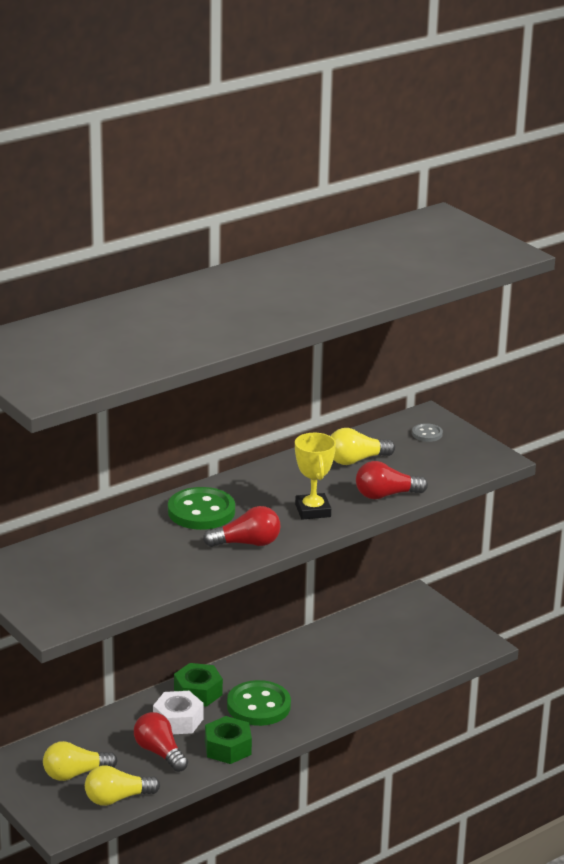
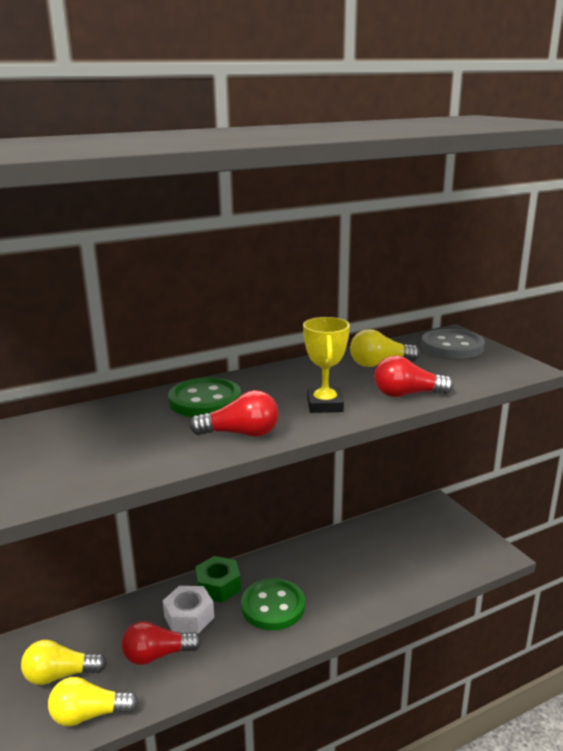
camera: 10 degrees right, 5 degrees down
(159, 752) = (157, 655): red light bulb -> red light bulb turned 75 degrees counterclockwise
(228, 748) = (229, 656): green nut -> none
(427, 434) = (452, 346): grey button -> grey button, size x2.05

